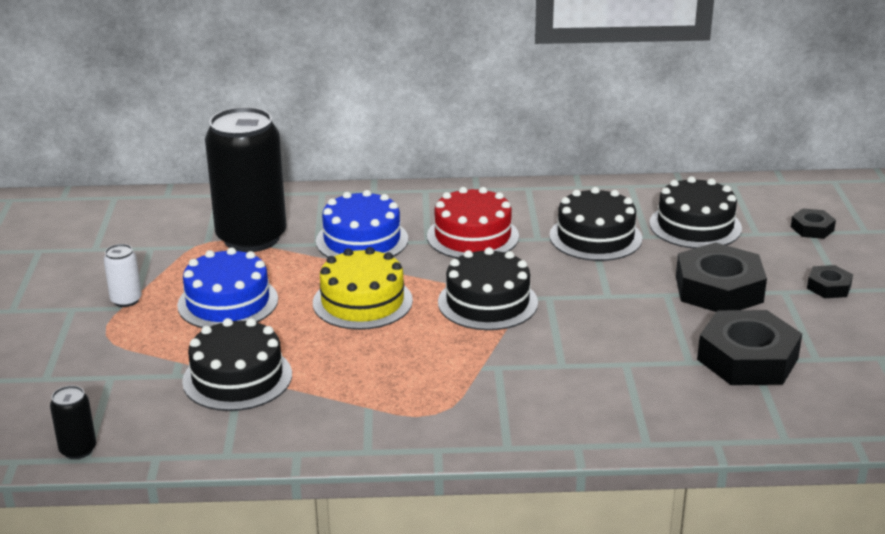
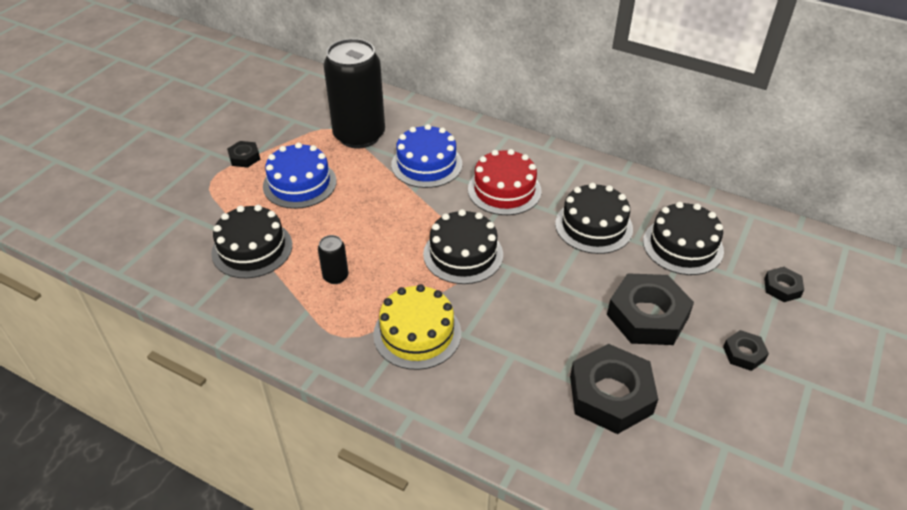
camera: 30 degrees right, 15 degrees up
(78, 450) = (120, 264): black can -> black can (335, 276)
(126, 300) = (244, 157): white can -> black nut
(362, 302) = (381, 218): yellow cake -> yellow cake (417, 333)

